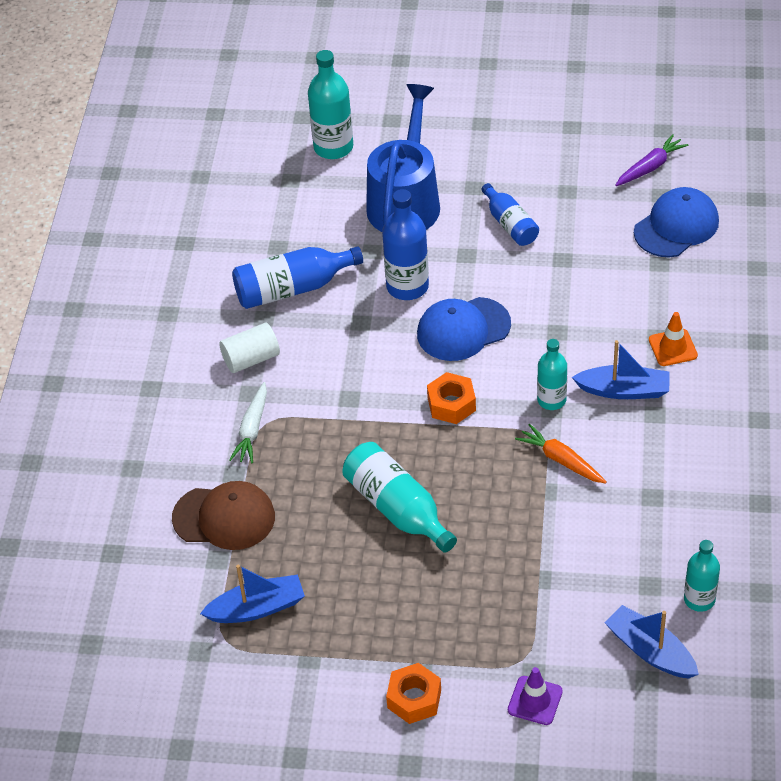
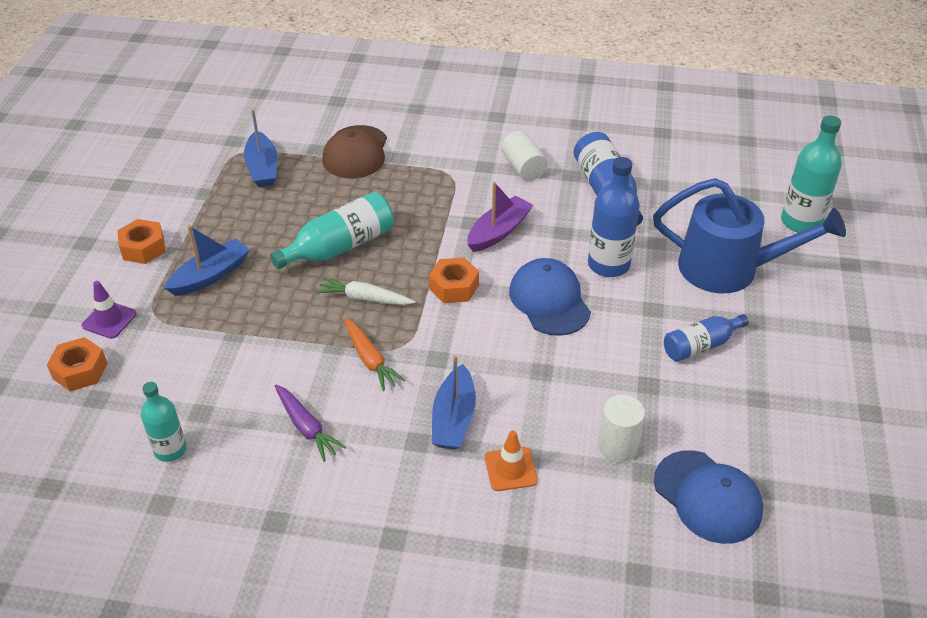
camera: 90 degrees right, 5 degrees down
(252, 429) = (444, 167): white carrot -> white carrot (365, 299)
(362, 374) = (498, 231): none -> purple boat
(551, 400) = (448, 359): turquoise bottle -> none
(561, 460) = (370, 360): orange carrot -> orange carrot turned 105 degrees clockwise
(612, 706) = (80, 371): none -> orange nut
(635, 279) = (618, 446): none -> white cylinder
(650, 167) = (811, 482): purple carrot -> purple carrot (306, 427)
(650, 651) = (126, 404): blue boat -> blue boat (210, 275)

